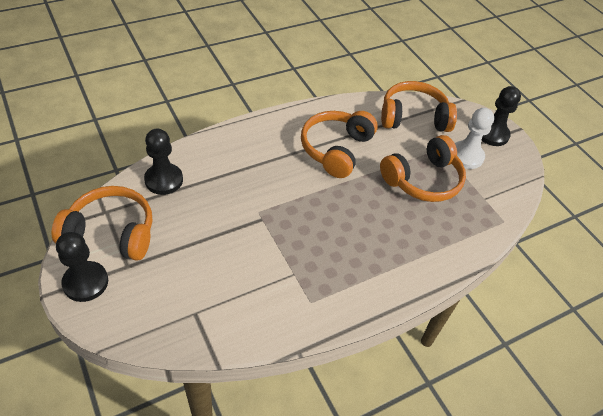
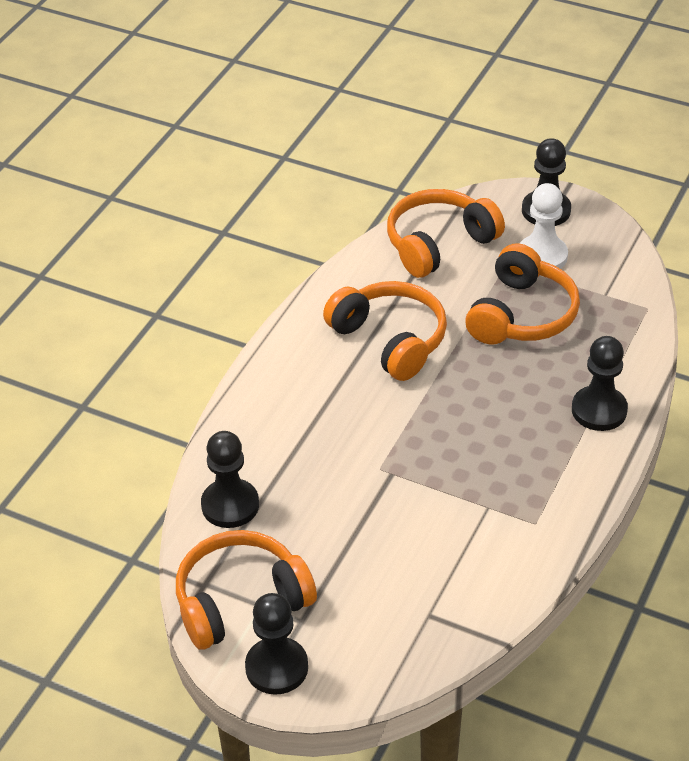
camera: 30 degrees left, 5 degrees down
(336, 149) = (390, 340): orange headphones -> orange headphones turned 150 degrees clockwise
(416, 261) = (599, 410): none -> black pawn

